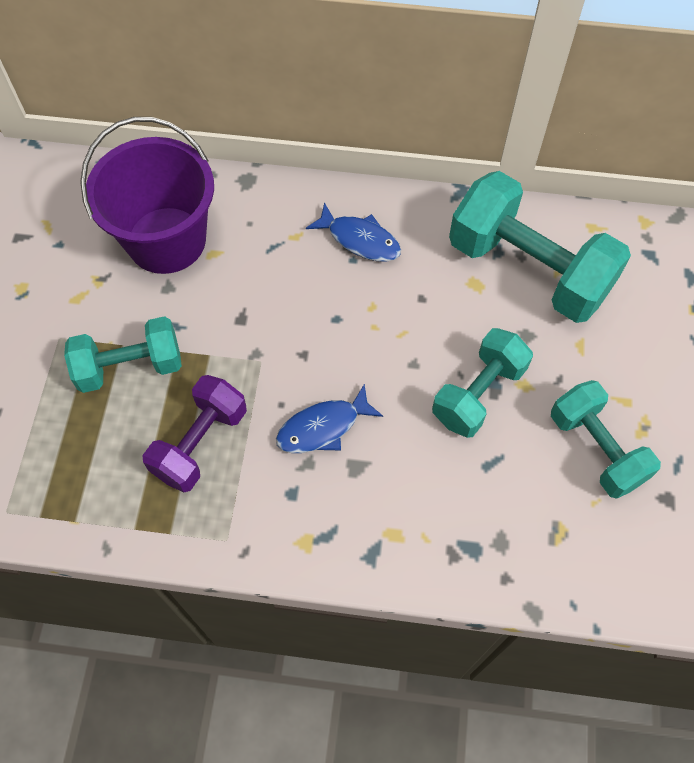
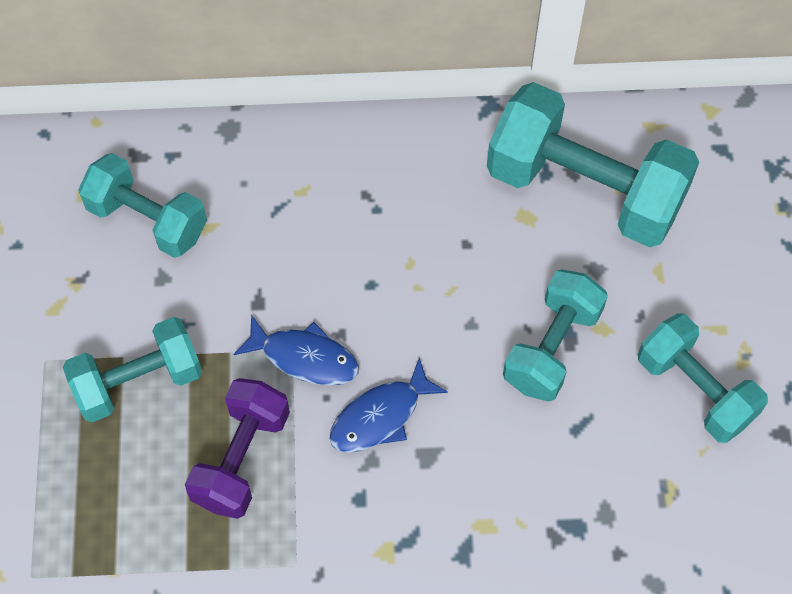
camera: 10 degrees left, 0 degrees up
(166, 240) = (147, 220): purple bucket -> turquoise dumbbell
(360, 240) = (380, 183): blue fish -> blue fish (304, 357)

